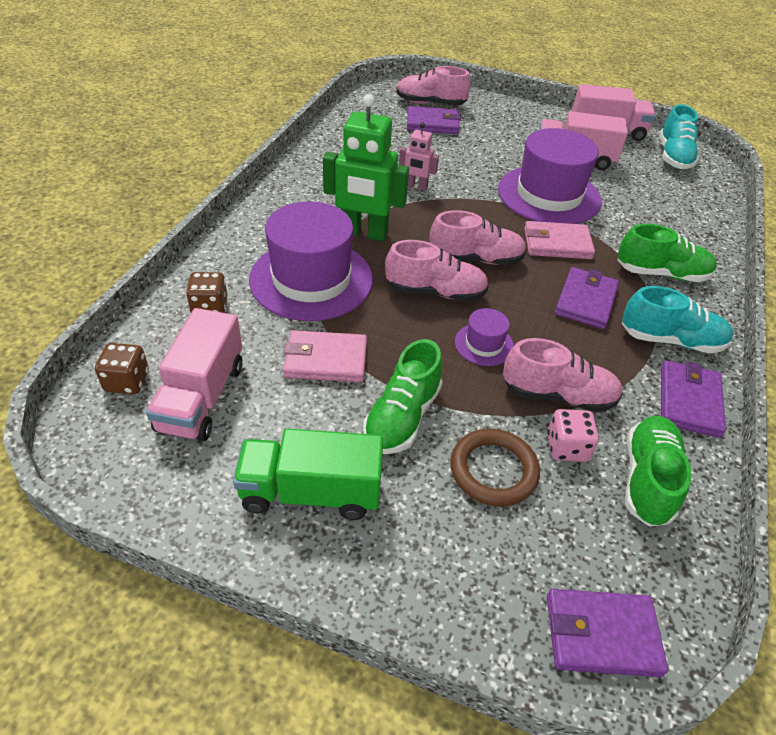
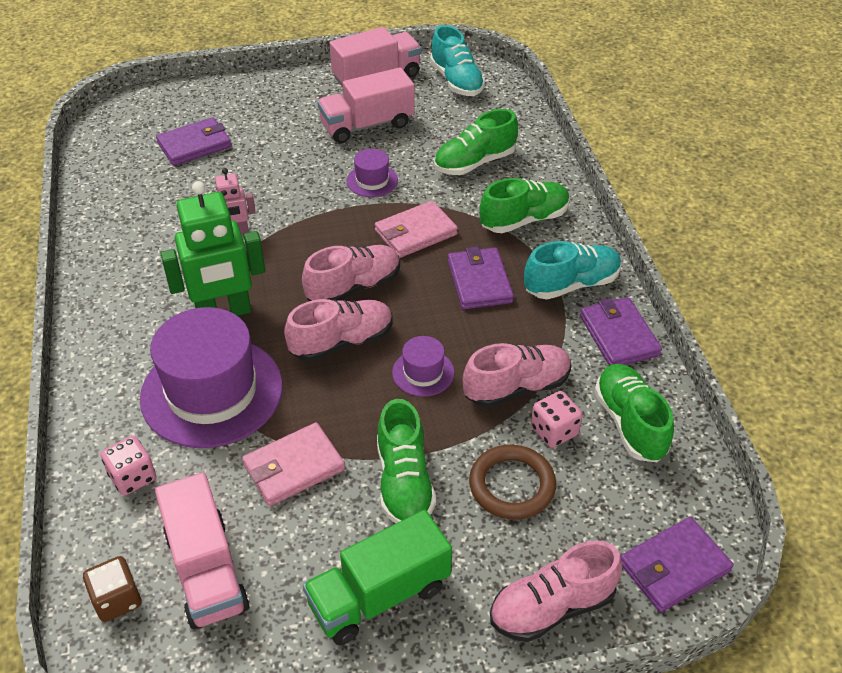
camera: 30 degrees left, 0 degrees up
(209, 307) = (133, 477): brown dice -> pink dice
(430, 103) = (172, 119): pink shoe -> pink shoe (552, 607)
(549, 195) = (372, 181): purple hat -> purple hat, size x0.45
(647, 216) = (475, 163): none -> green shoe

